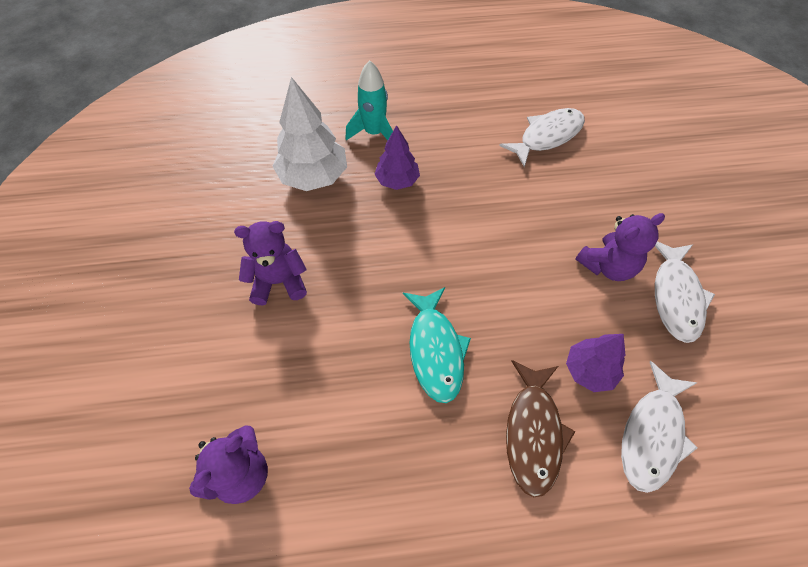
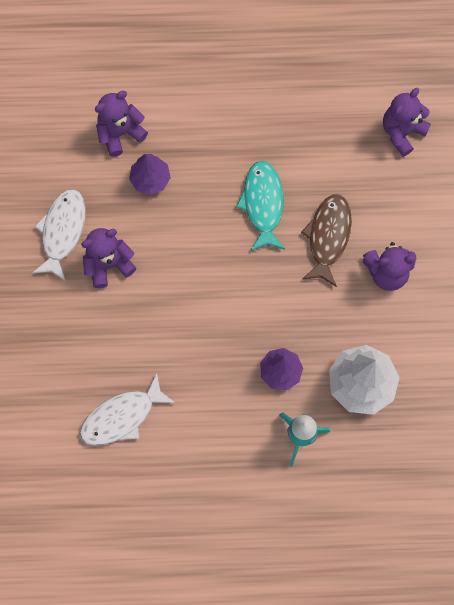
camera: 175 degrees left, 15 degrees up
(533, 432) = (202, 141): brown fish -> brown fish (328, 237)
(652, 434) = (120, 133): white fish -> purple teddy bear

